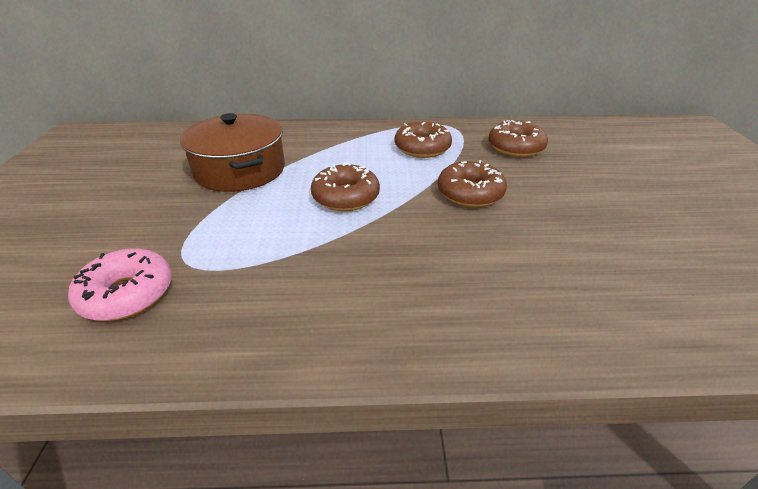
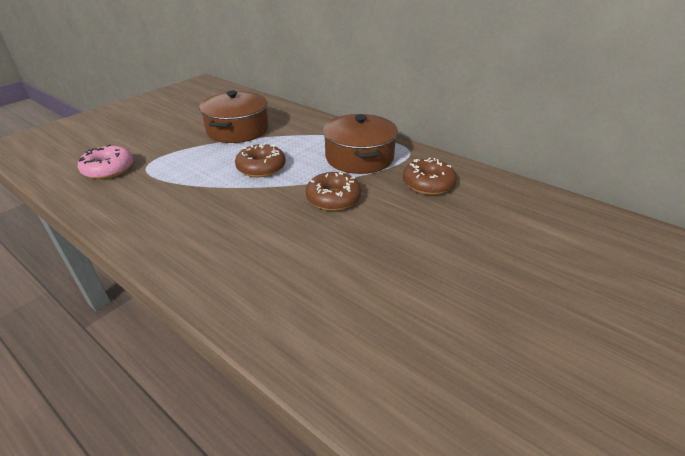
camera: 40 degrees right, 0 degrees up
(422, 148) = (359, 157): brown donut -> brown pot

